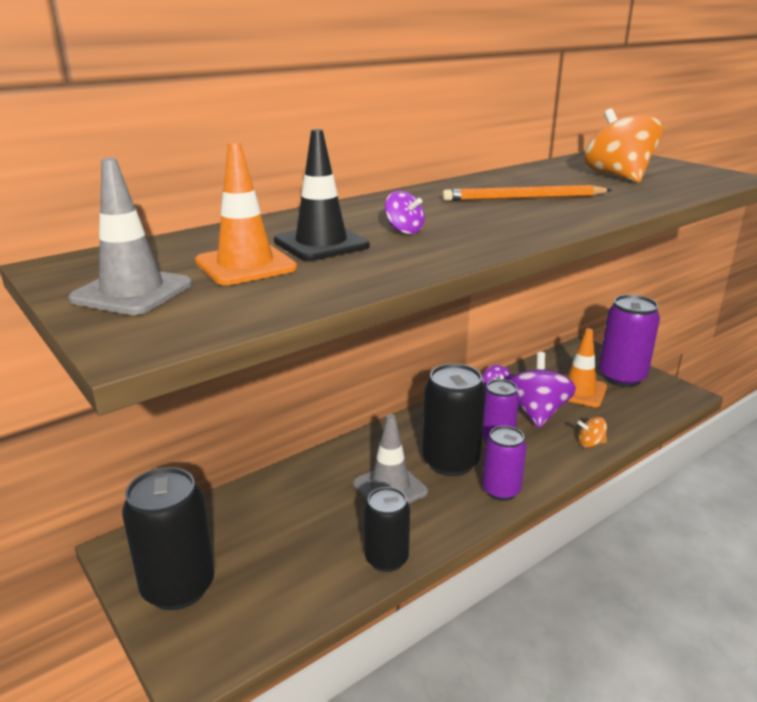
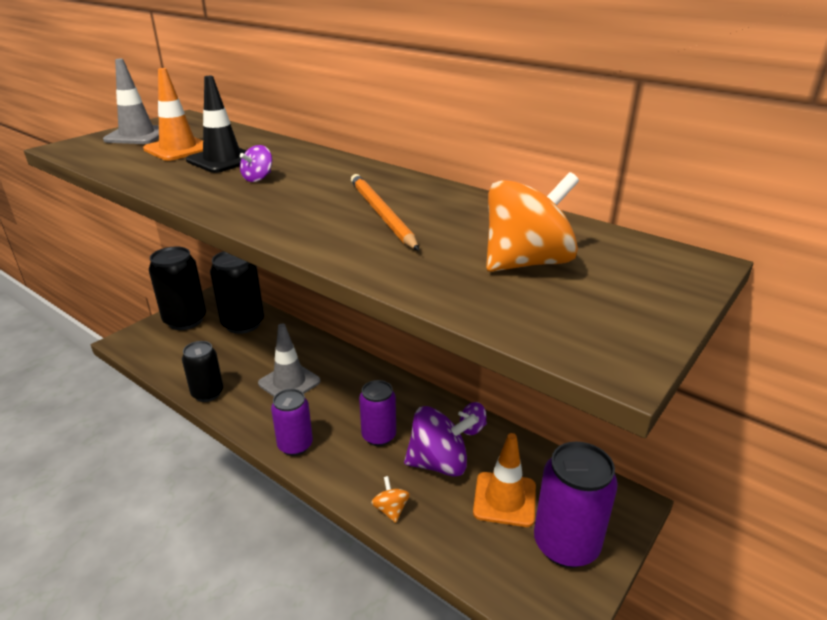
camera: 75 degrees right, 5 degrees up
(450, 462) = (332, 410): black can -> black can (243, 324)

